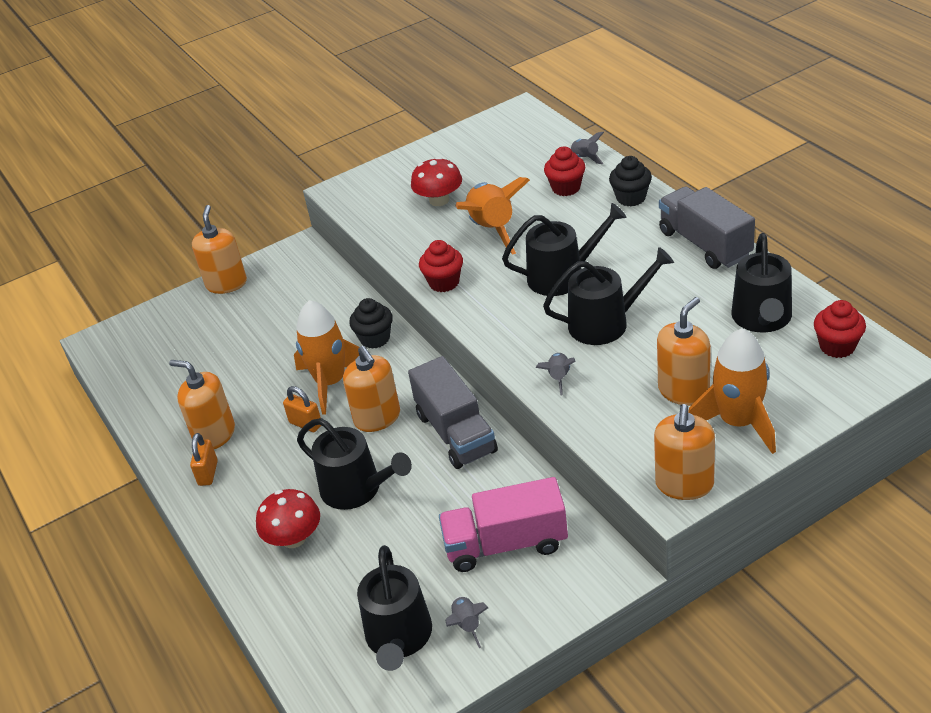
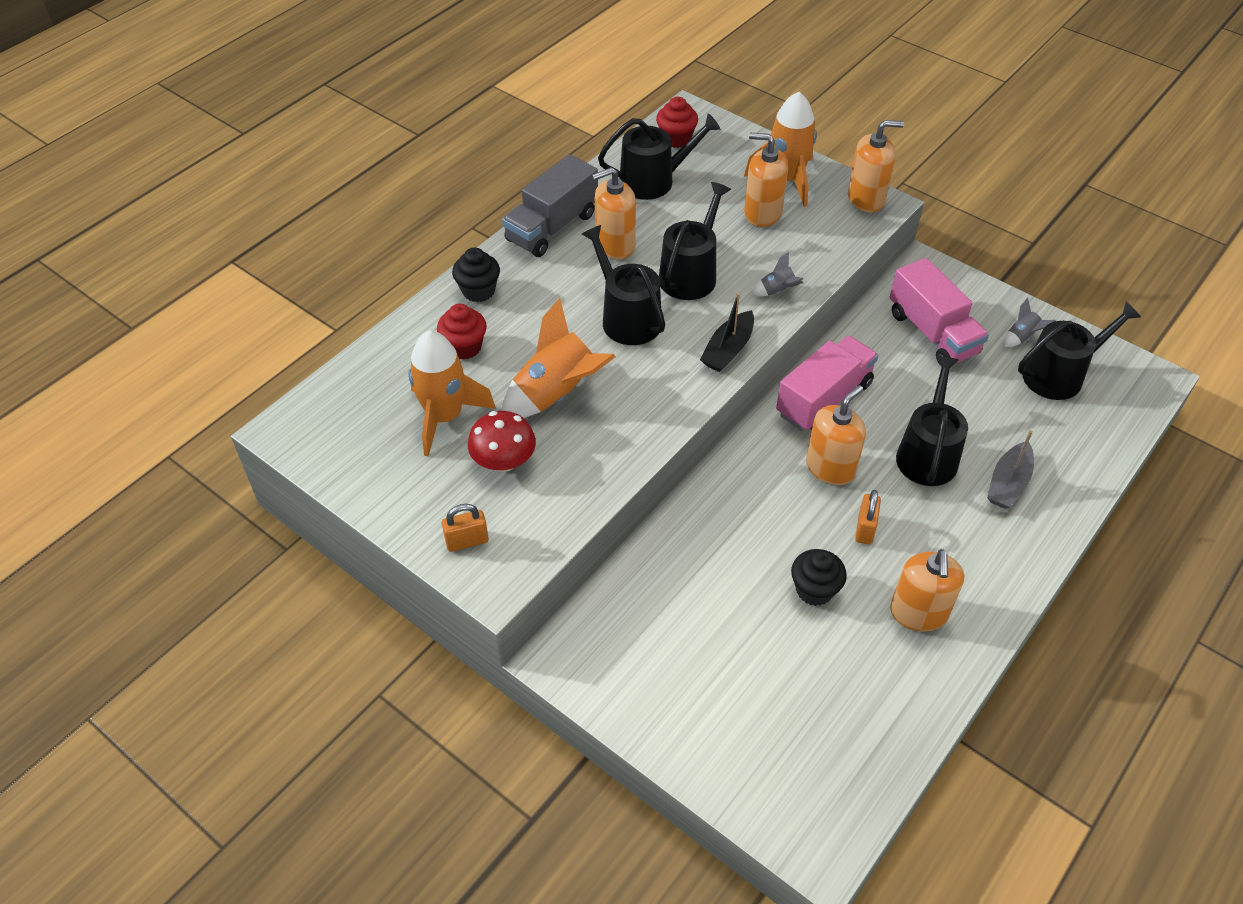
camera: 115 degrees left, 10 degrees up
(208, 473) = (972, 594): orange padlock -> orange padlock (467, 541)
(226, 284) = (654, 725): orange soap dispenser -> orange soap dispenser (615, 245)
(294, 538) = (1008, 483): red mushroom -> grey boat
(331, 382) = (796, 528): orange rocket -> orange rocket (444, 417)
(375, 338) = (712, 509): black cupcake -> black cupcake (814, 590)
(444, 282) = (663, 412): red cupcake -> none
(455, 433) = (824, 399): grey truck -> pink truck
(495, 330) = (728, 350): none -> black boat
(585, 158) = (400, 342): grey rocket -> none
(605, 323) = (690, 274): black watering can -> black watering can turned 60 degrees clockwise

